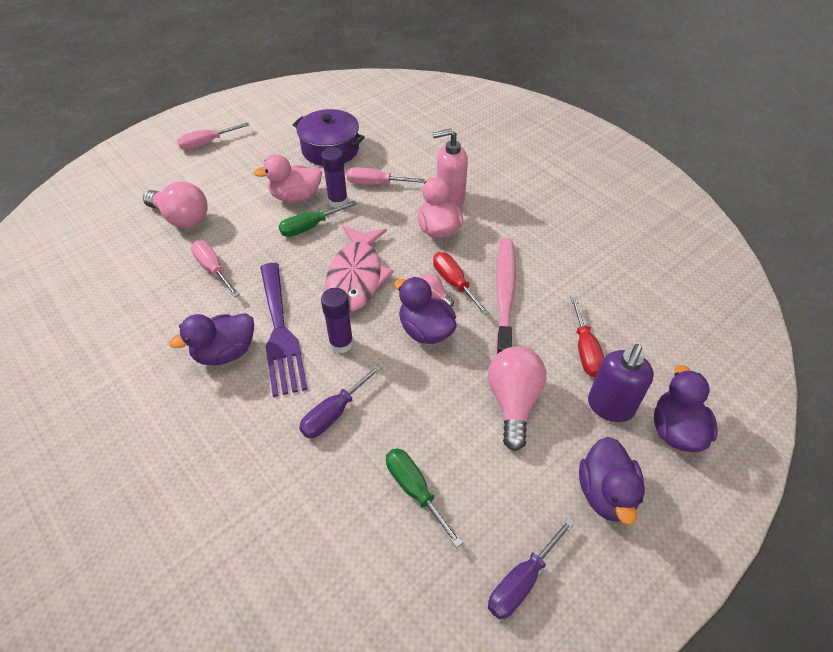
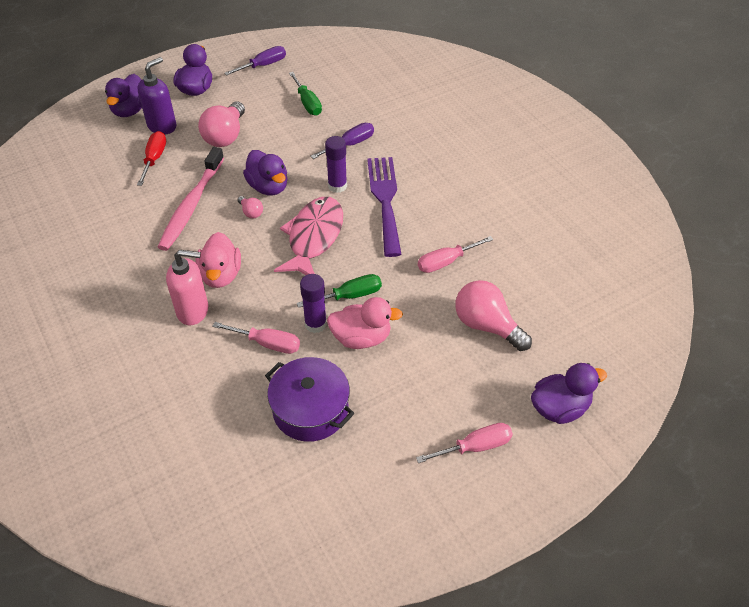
camera: 170 degrees left, 0 degrees up
(213, 269) = (446, 262): pink screwdriver -> pink screwdriver turned 90 degrees clockwise
(225, 352) = (429, 191): purple duck -> purple duck (559, 408)
(454, 283) = (229, 221): red screwdriver -> none

